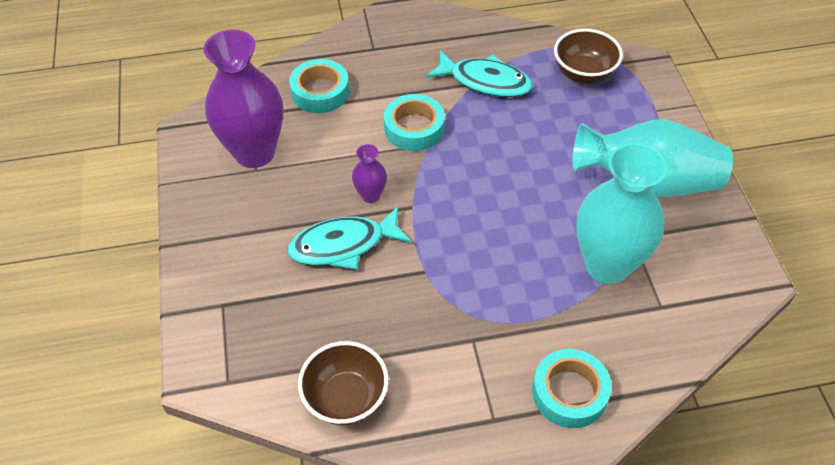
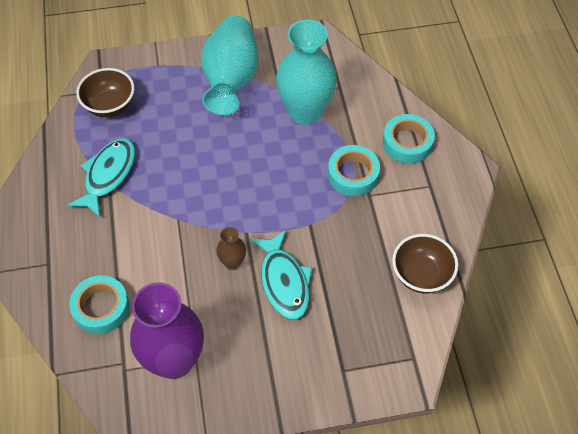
camera: 90 degrees left, 5 degrees up
(370, 195) = (232, 262): purple vase -> brown vase
(414, 128) = (158, 230): turquoise tape -> turquoise tape (353, 174)

